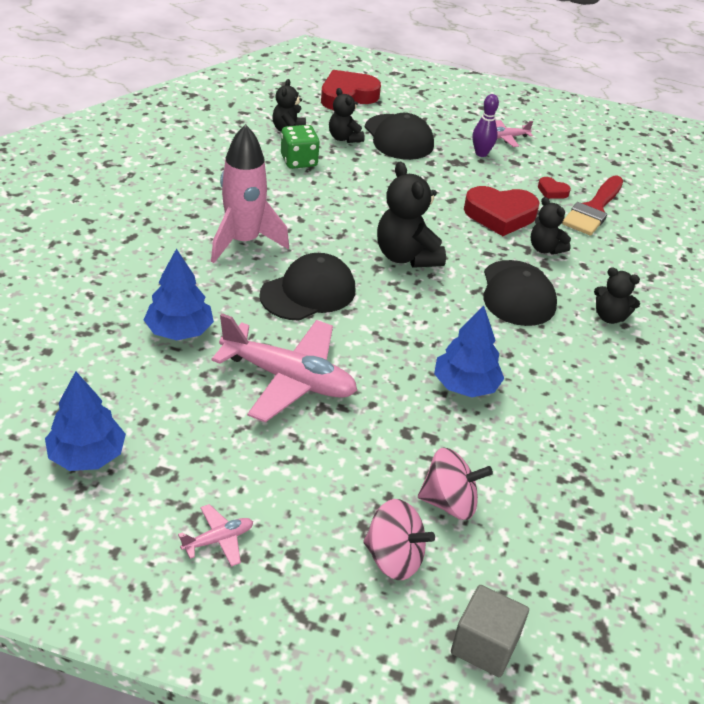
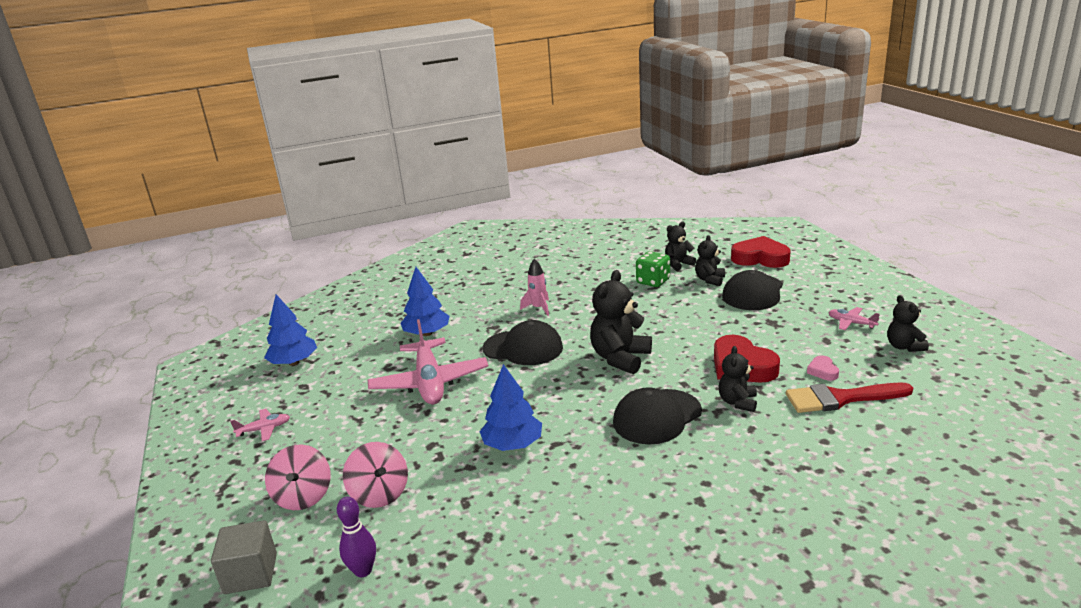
camera: 60 degrees right, 15 degrees down
(218, 540) = (264, 429): pink plane -> pink plane turned 45 degrees counterclockwise
(243, 241) = (538, 308): pink rocket -> pink rocket, size x0.53
(481, 153) = (805, 324): purple bowling pin -> purple bowling pin (363, 570)
(552, 191) = (823, 371): red heart -> pink heart
(610, 317) = (703, 470): black teddy bear -> black teddy bear (904, 347)

